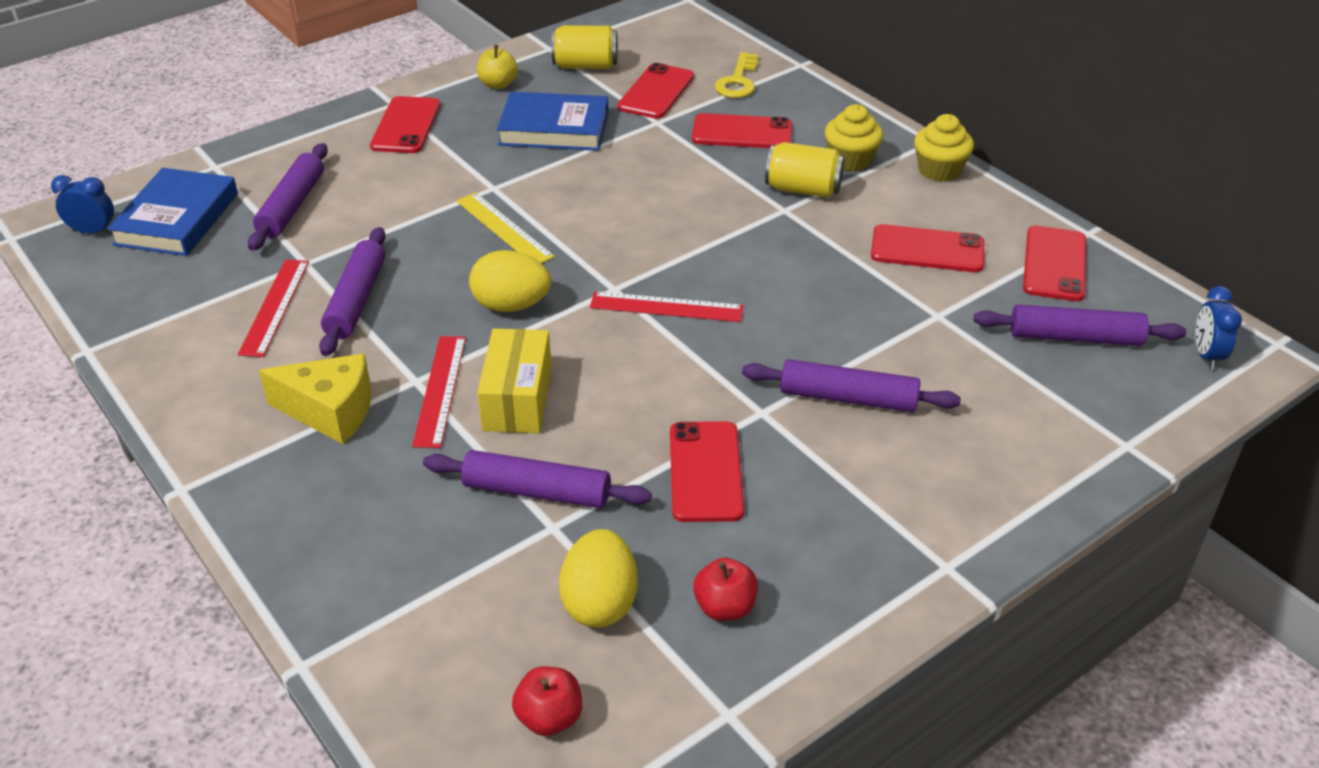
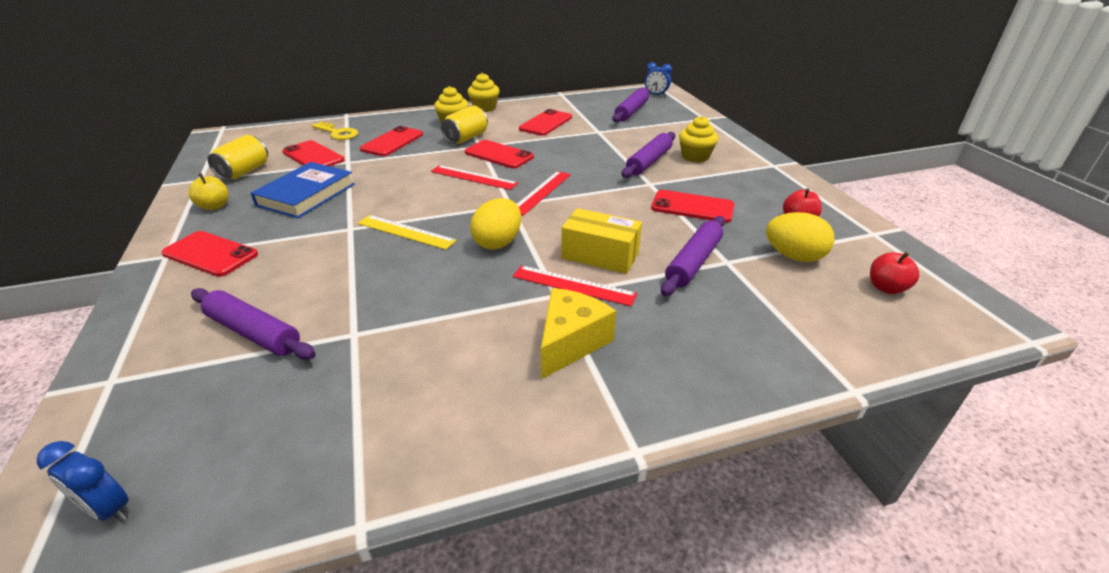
camera: 70 degrees left, 5 degrees down
(93, 232) = (109, 509): blue clock -> blue clock turned 90 degrees counterclockwise
(177, 219) = (177, 421): blue book -> none
(275, 307) = (403, 360): red ruler -> red ruler (473, 177)
(356, 300) = (434, 311): purple rolling pin -> none
(504, 228) = (406, 232): yellow ruler -> yellow ruler turned 45 degrees clockwise
(911, 453) = (695, 156): none -> yellow cupcake
(1055, 264) = (578, 104): red phone -> red phone (499, 155)

